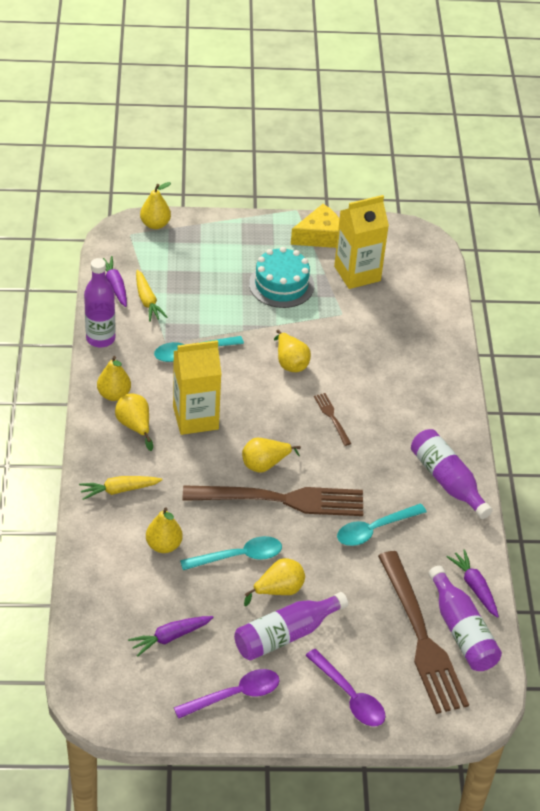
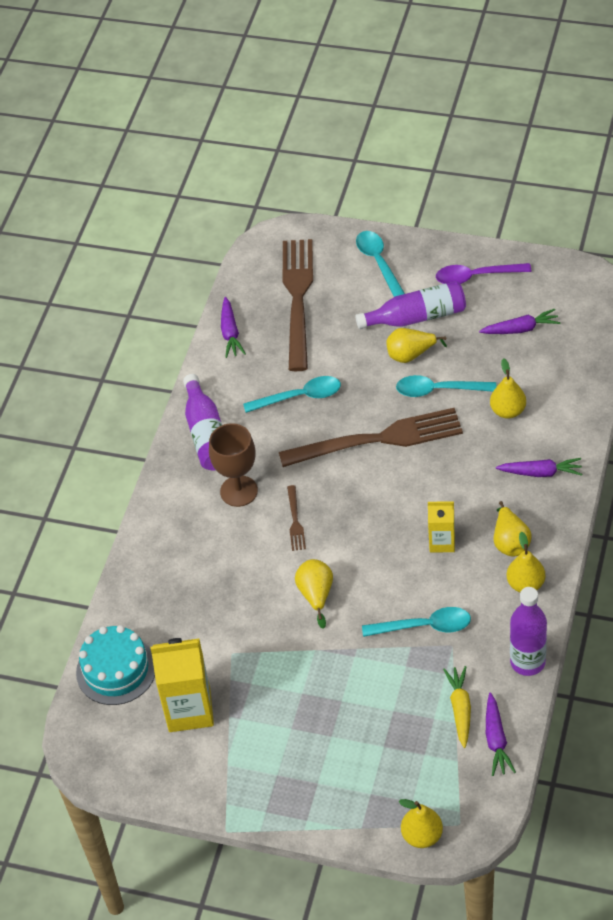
camera: 155 degrees left, 5 degrees up
(119, 490) = (541, 472): yellow carrot -> purple carrot
(195, 418) = (442, 542): yellow carton -> yellow carton, size x0.58
(265, 464) = (384, 478): yellow pear -> none
(281, 285) = (289, 707): turquoise cake -> turquoise cake (116, 670)
(282, 499) = (379, 439): brown fork -> brown fork turned 150 degrees clockwise
(320, 236) = (212, 778): yellow cheese -> none
(349, 696) = (378, 263): purple spoon -> turquoise spoon
(393, 435) = (239, 491): none -> brown goblet
(462, 631) = (260, 299): purple bottle -> none

